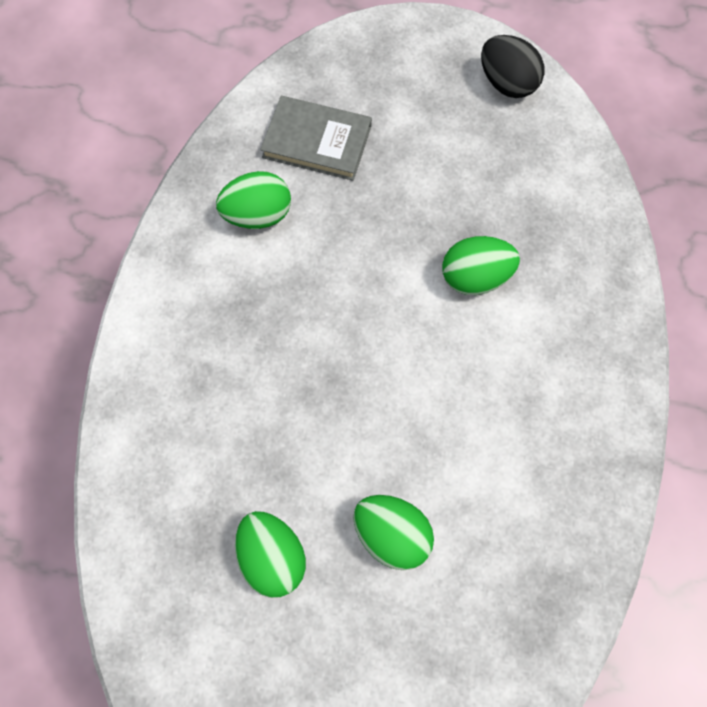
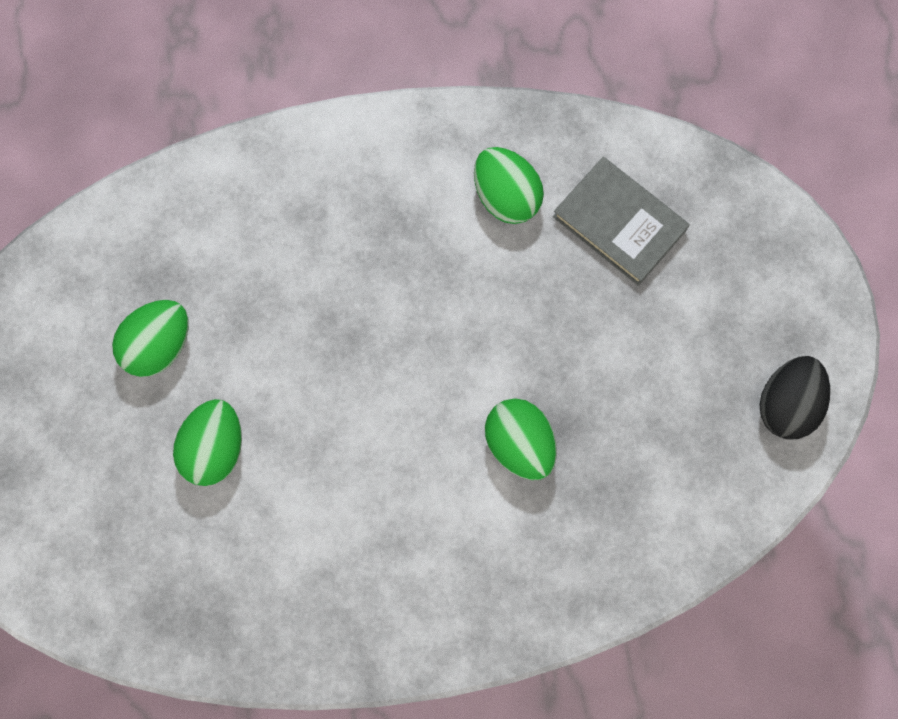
camera: 70 degrees right, 5 degrees up
(317, 141) = (619, 223): grey book -> grey book turned 45 degrees counterclockwise

